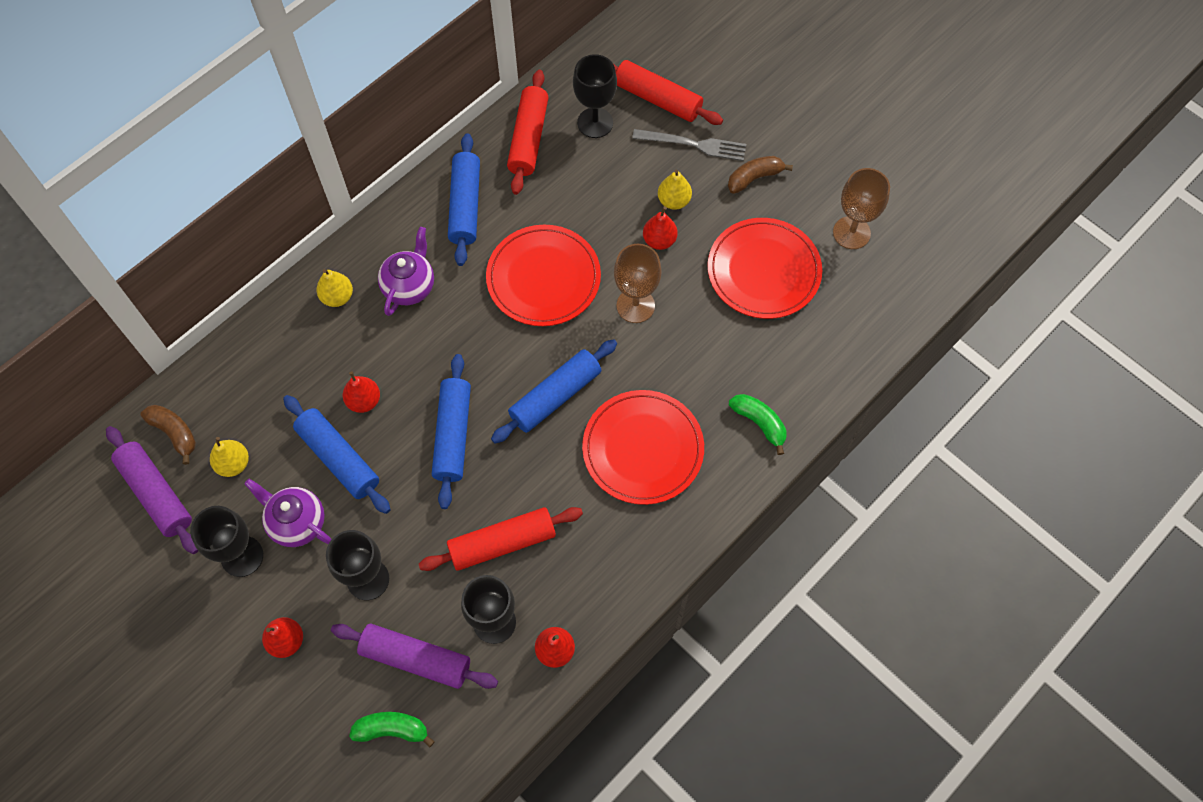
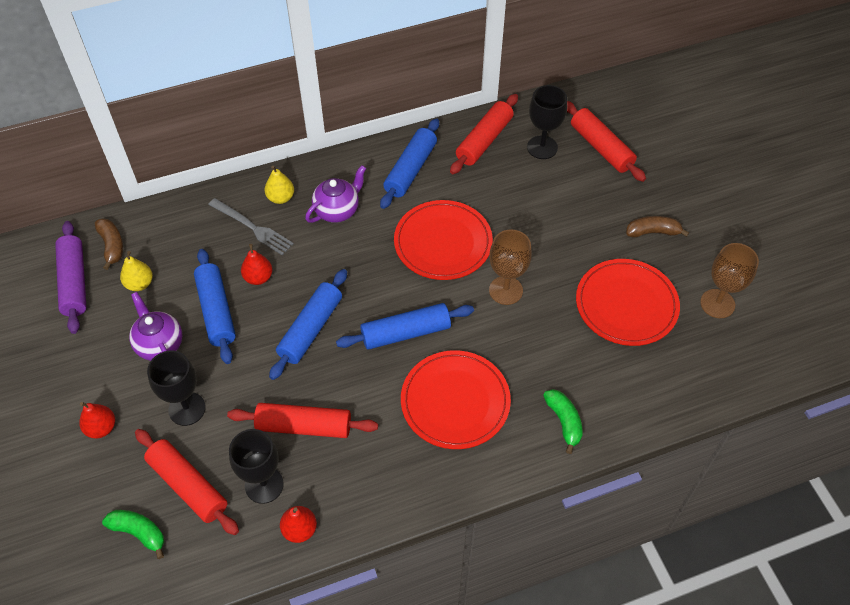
camera: 25 degrees right, 10 degrees down
(242, 556) = (106, 352): black goblet -> none
(416, 659) = (188, 486): purple rolling pin -> red rolling pin
(659, 240) = (550, 250): red pear -> none
(673, 201) = (577, 225): yellow pear -> none
(694, 145) = (614, 190): grey fork -> grey fork (253, 228)

